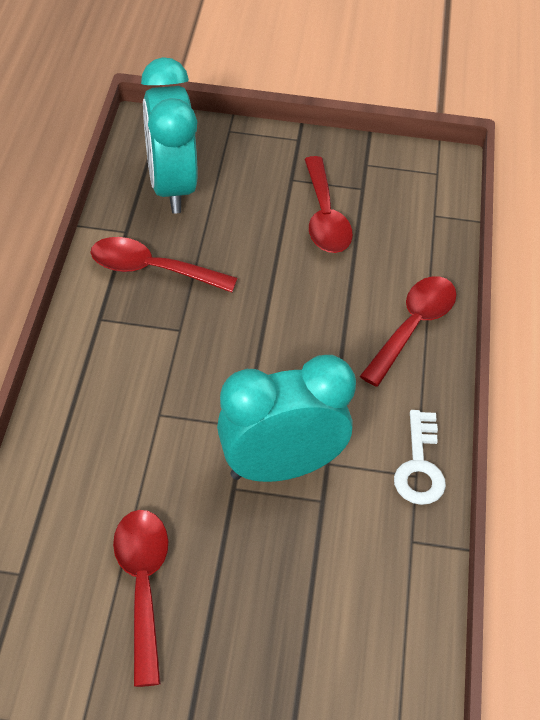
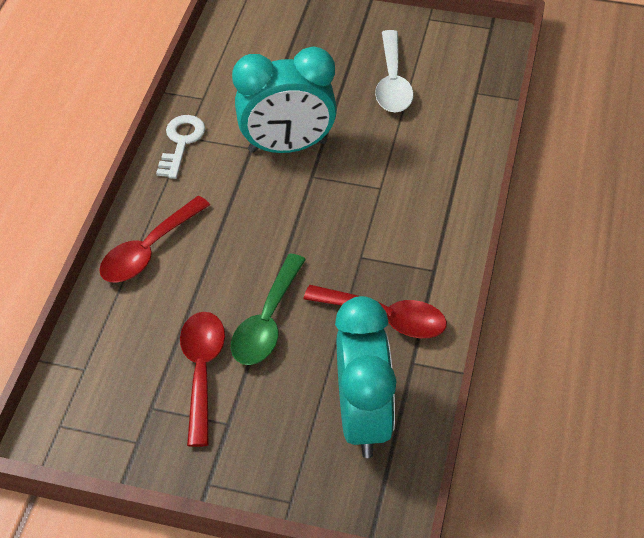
camera: 170 degrees left, 0 degrees up
(142, 585) = (392, 82): red spoon -> white spoon
(271, 261) = (267, 322): none -> green spoon

